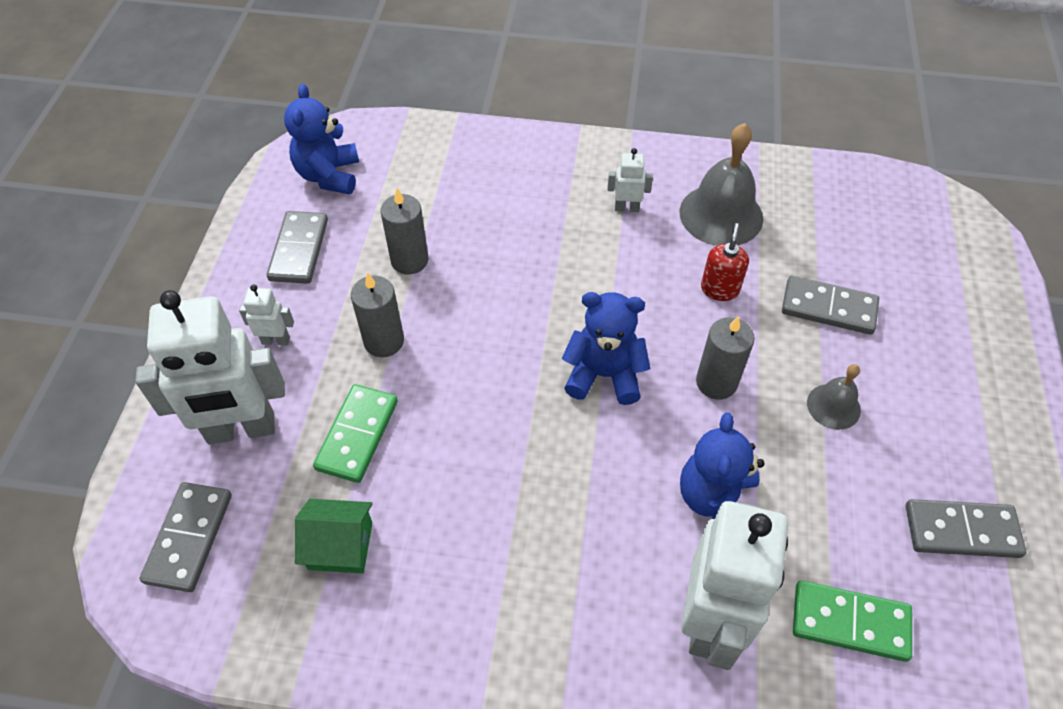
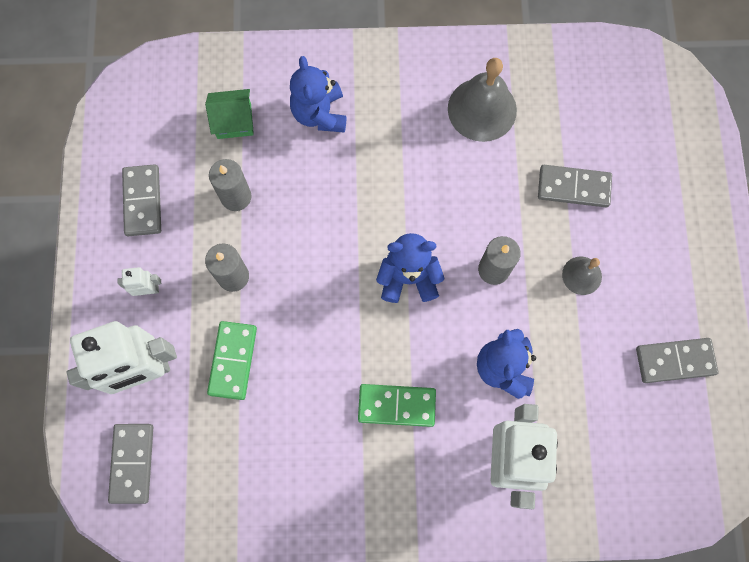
camera: 10 degrees left, 20 degrees up
(329, 175) = (147, 121): blue teddy bear -> blue teddy bear (319, 114)
(340, 546) = (242, 449): green house -> green house (234, 121)
(626, 208) = (404, 115): white robot -> none
(719, 289) = (488, 184): red soap dispenser -> none
(850, 622) = (601, 442): green domino -> green domino (396, 405)

